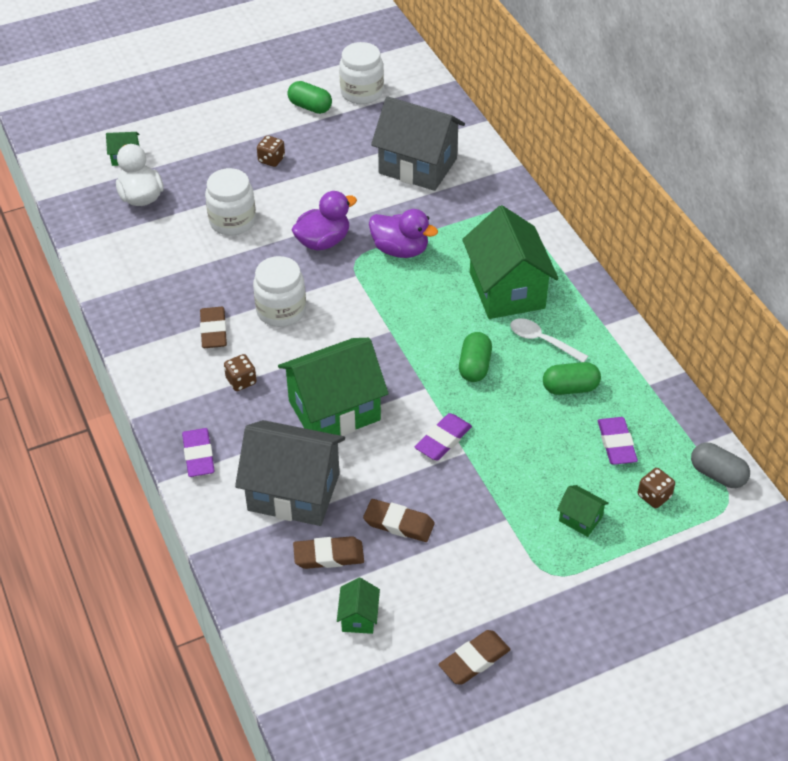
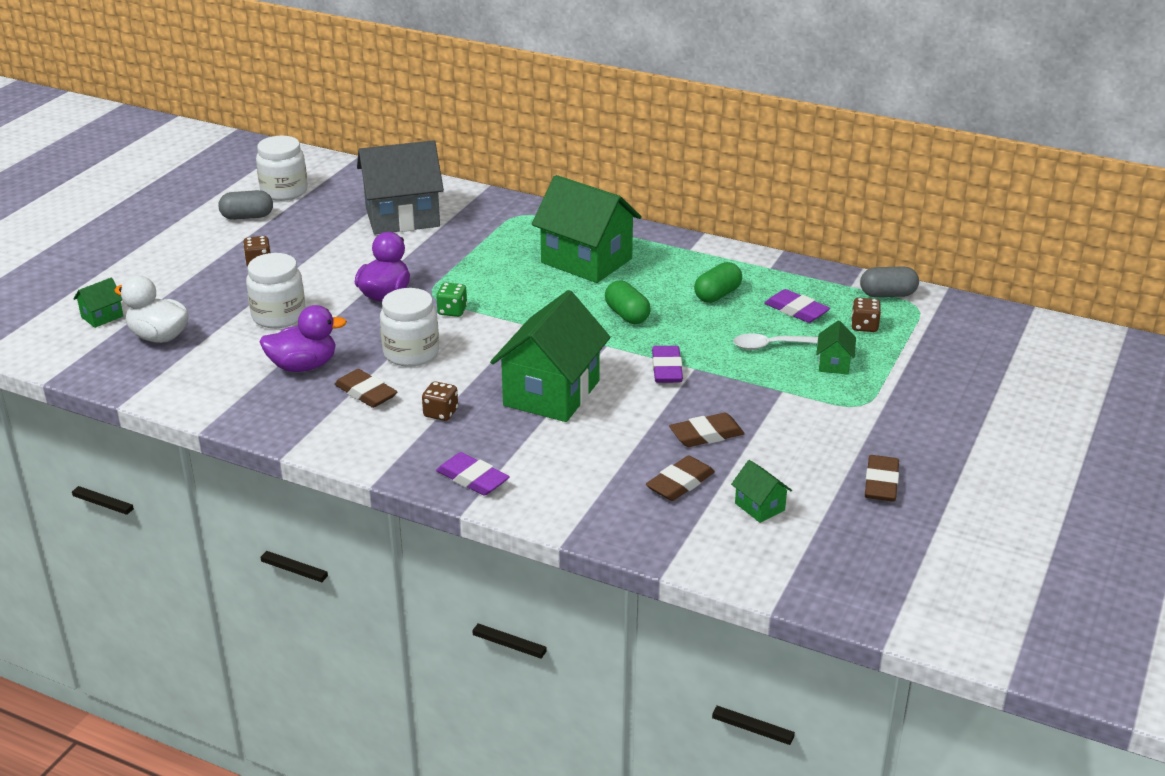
camera: 40 degrees left, 15 degrees down
(294, 492) = (592, 459): grey house -> none
(310, 107) = (247, 217): green capsule -> grey capsule
(352, 285) = (452, 311): none -> green dice
(400, 250) = (462, 273): purple duck -> purple duck (303, 366)
(542, 341) = (657, 278): white spoon -> white spoon (772, 345)
(580, 519) = (834, 364): green house -> green house turned 75 degrees counterclockwise

